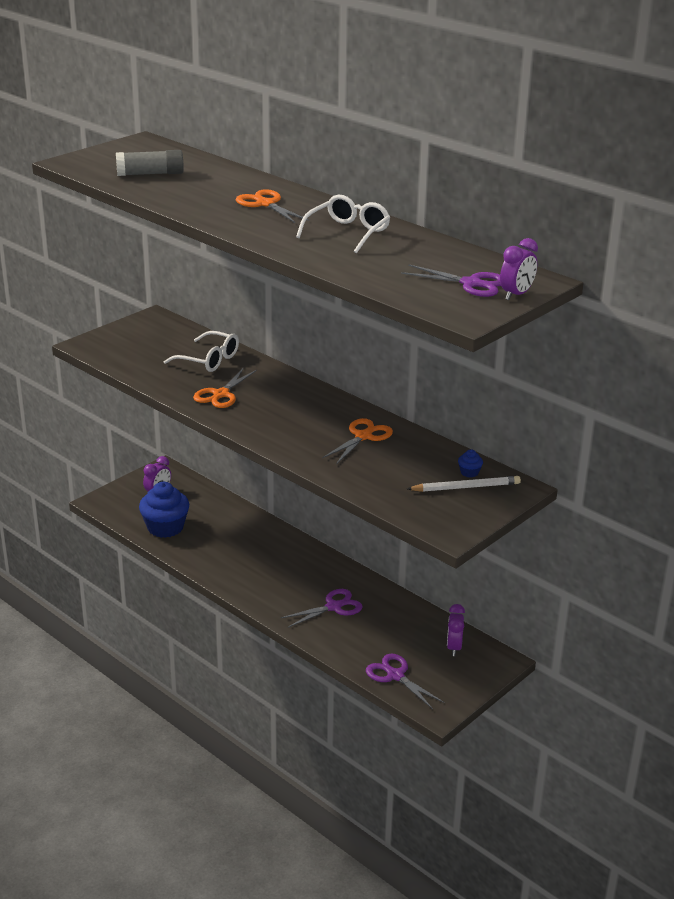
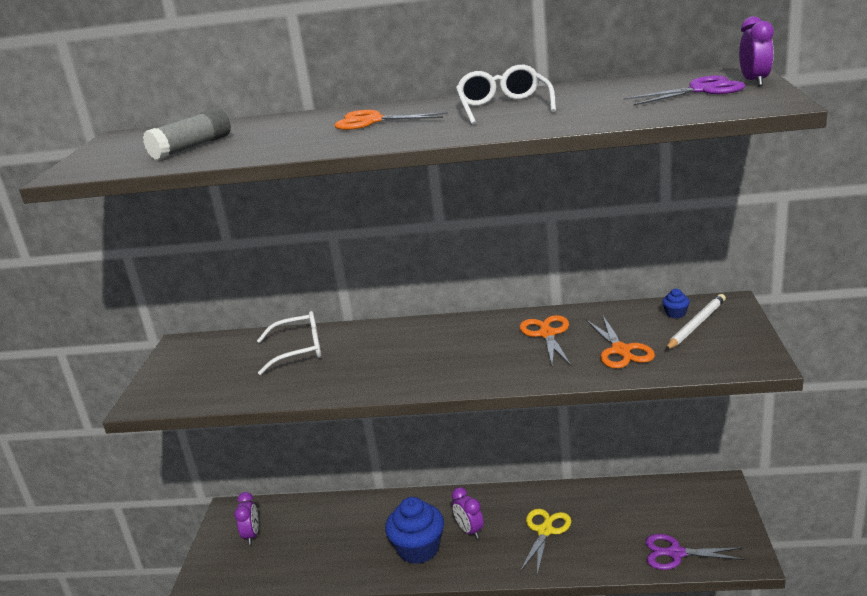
camera: 35 degrees left, 5 degrees down
(165, 527) = (301, 562): blue cupcake -> blue cupcake (418, 549)
(221, 394) = (362, 370): orange scissors -> orange scissors (621, 350)
(333, 607) = (545, 531): purple scissors -> yellow scissors
(454, 647) = (677, 499): purple clock -> purple clock (469, 531)

